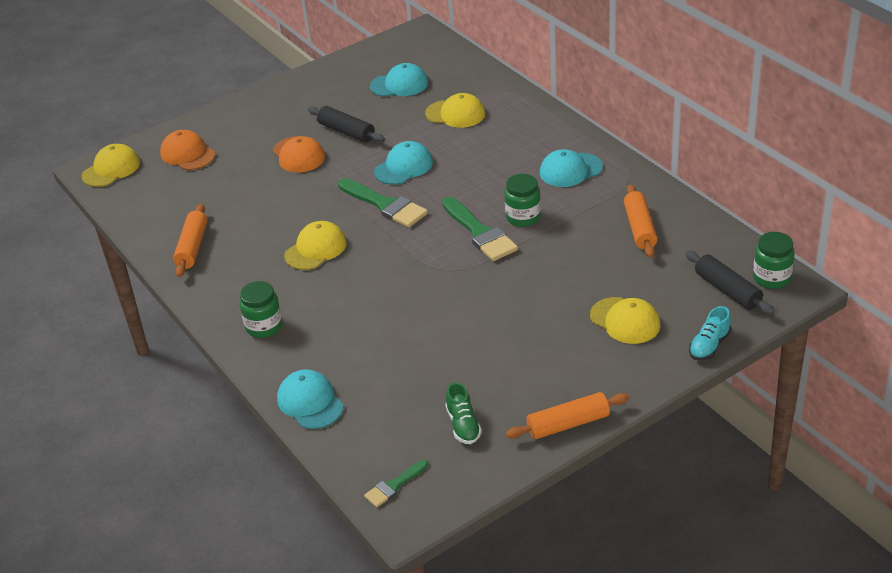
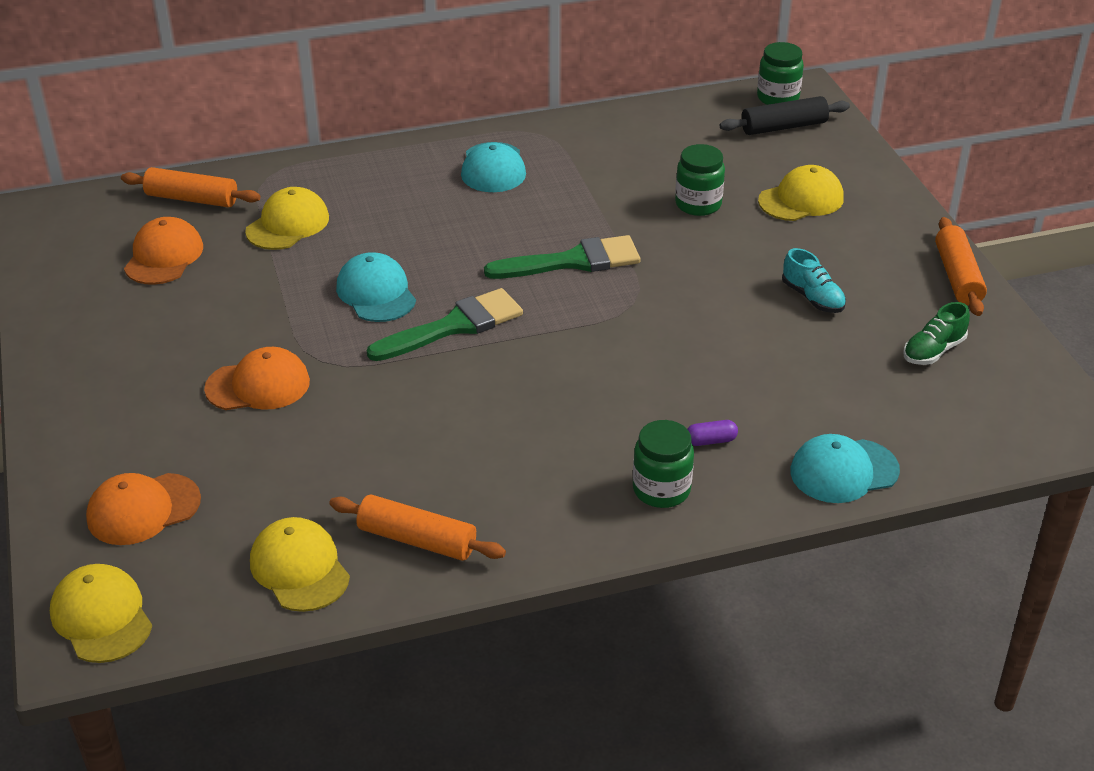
camera: 75 degrees left, 0 degrees up
(315, 249) = (511, 409): yellow cap -> yellow cap (299, 568)
(317, 337) = (711, 441): none -> purple capsule
(346, 132) = (240, 328): black rolling pin -> none
(394, 485) = (1022, 425): green brush -> none
(399, 85) = (164, 256): turquoise cap -> orange cap
(463, 425) = (933, 351): green shoe -> green shoe turned 135 degrees clockwise
(523, 217) = (564, 223): green jar -> green jar (698, 204)
(639, 228) = (642, 151): orange rolling pin -> orange rolling pin (192, 199)
(709, 345) = (867, 160): turquoise shoe -> turquoise shoe (812, 298)

